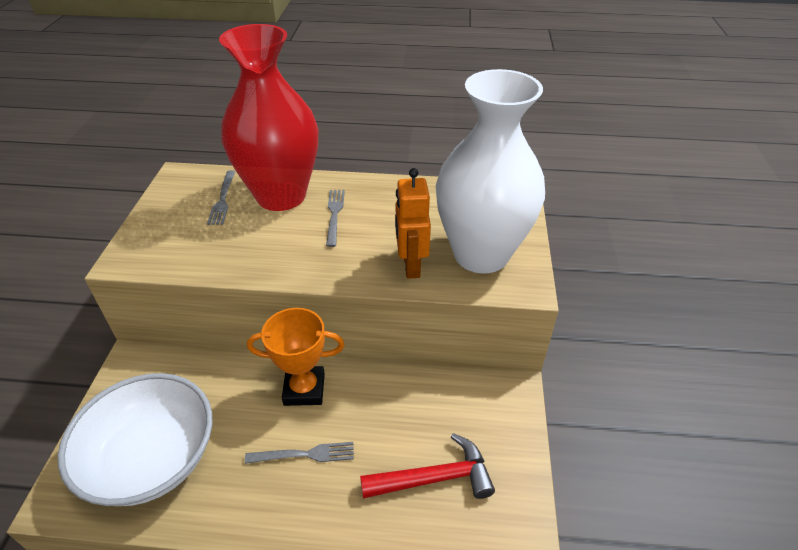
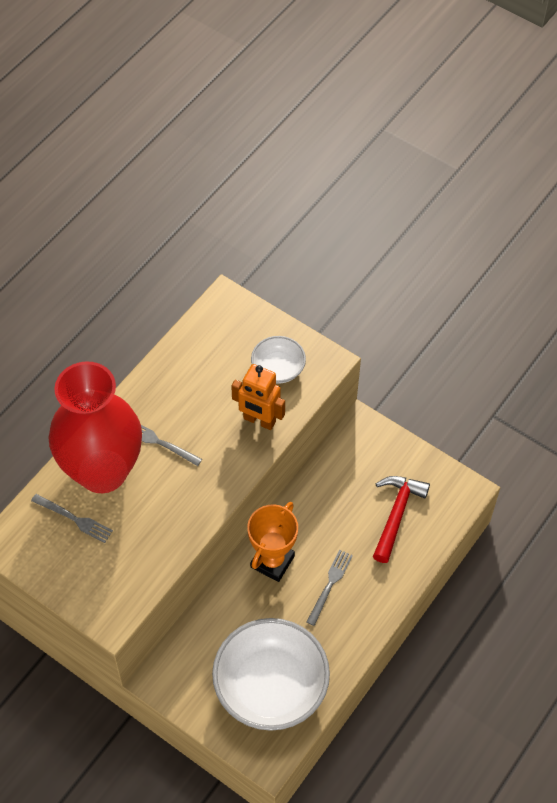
camera: 60 degrees left, 15 degrees up
(481, 254) = (278, 368): white vase -> white bowl

